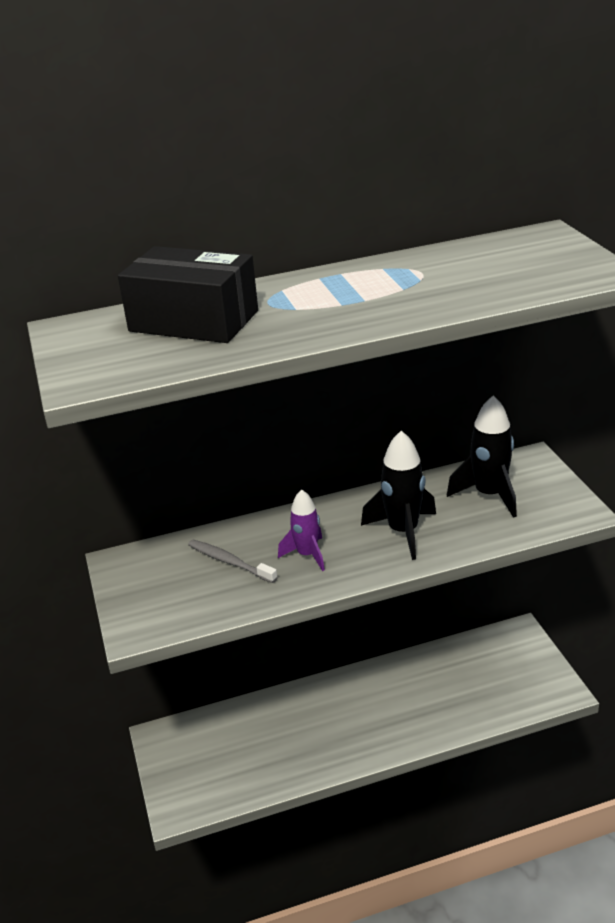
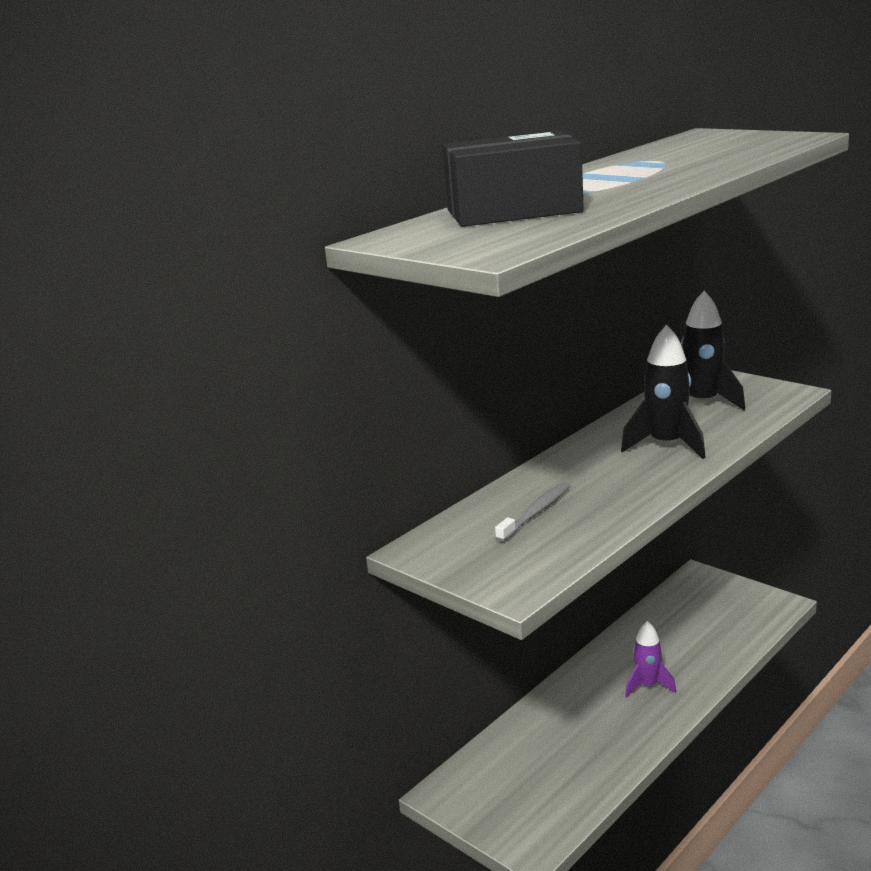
camera: 30 degrees left, 10 degrees down
(230, 562) = (536, 512): grey toothbrush -> grey toothbrush turned 120 degrees clockwise
(307, 555) = (604, 485): purple rocket -> purple rocket (648, 685)

